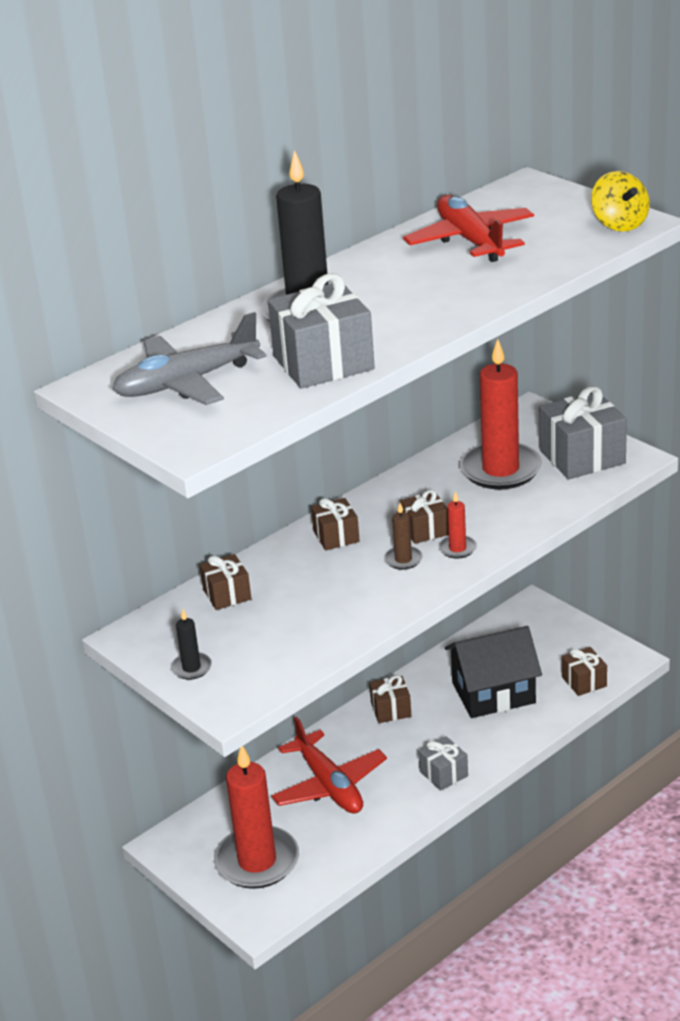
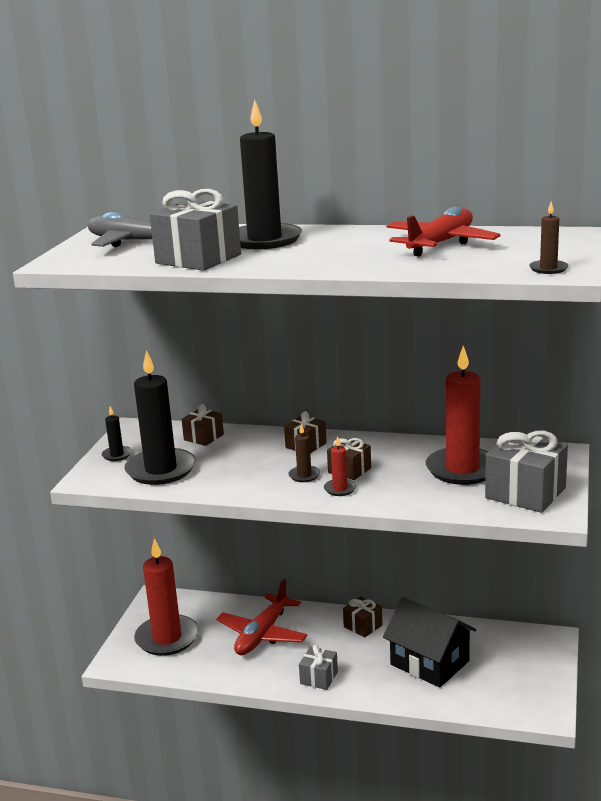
camera: 55 degrees right, 10 degrees down
(272, 647) = (161, 470): none -> black candle
(584, 681) = (491, 701): brown gift -> none
(619, 224) = (548, 269): yellow spinning top -> brown candle

